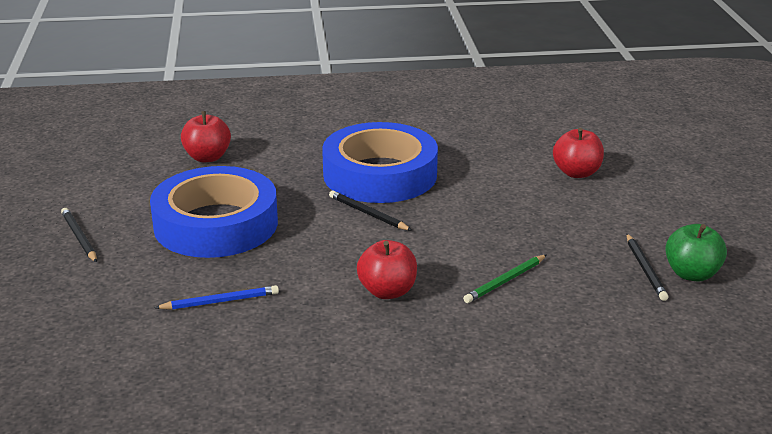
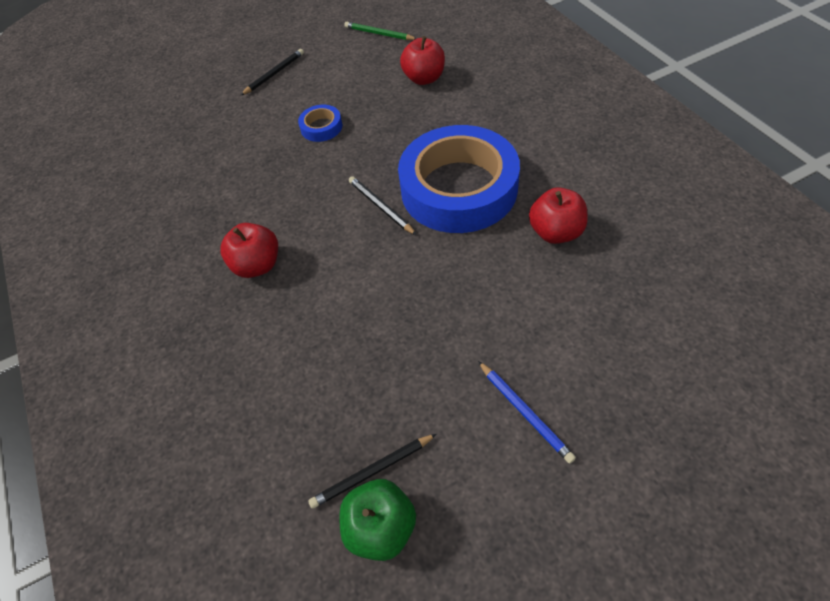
camera: 75 degrees right, 25 degrees up
(216, 224) = (321, 127): blue tape -> blue tape, size x0.40
(220, 301) = (214, 174): blue pencil -> blue pencil (524, 412)
(368, 214) = (381, 207): black pencil -> black pencil turned 60 degrees counterclockwise
(505, 281) = (303, 345): green pencil -> green pencil (379, 34)
(576, 173) = (565, 347): red apple -> red apple (555, 232)

